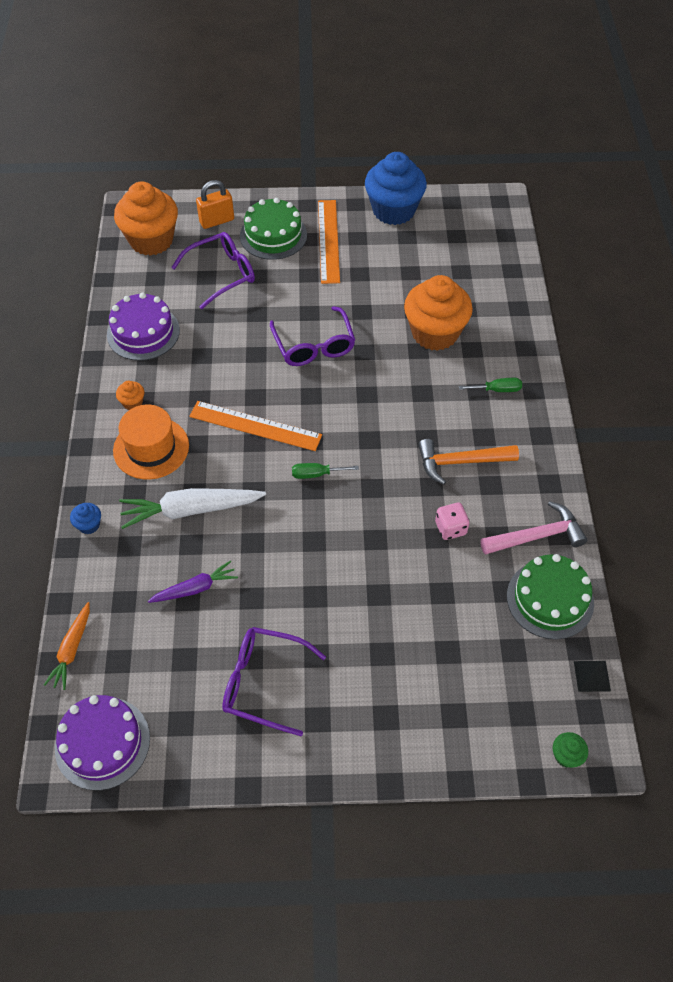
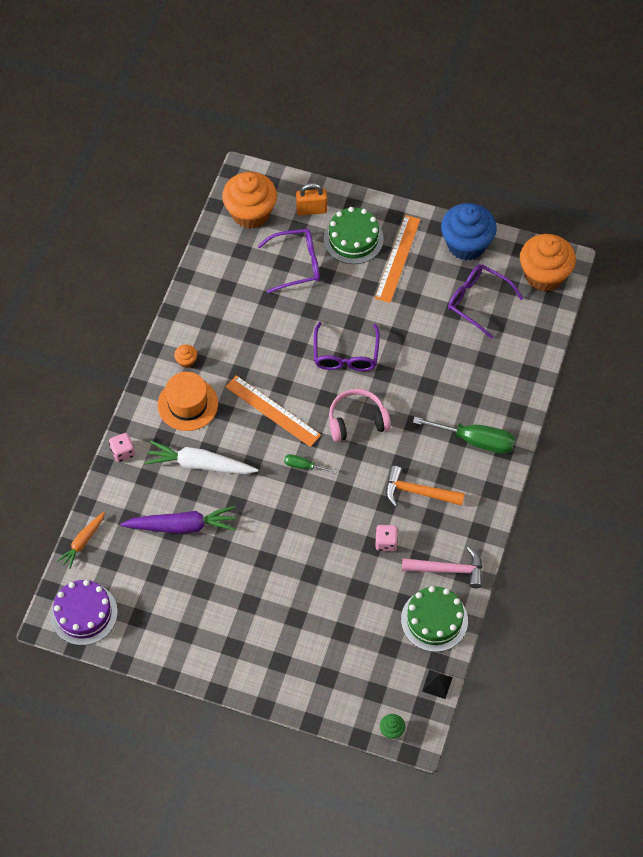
camera: 20 degrees right, 5 degrees up
(89, 525) = (123, 452): blue cupcake -> pink dice
(143, 332) = (215, 300): purple cake -> none
(195, 588) = (182, 526): purple carrot -> purple carrot, size x1.67
(264, 682) = (205, 610): purple glasses -> purple glasses (478, 301)
(357, 408) = (357, 421): none -> pink headphones
(435, 333) = (448, 374): orange cupcake -> orange cupcake (544, 275)
(497, 390) = (475, 441): green screwdriver -> green screwdriver, size x1.94

